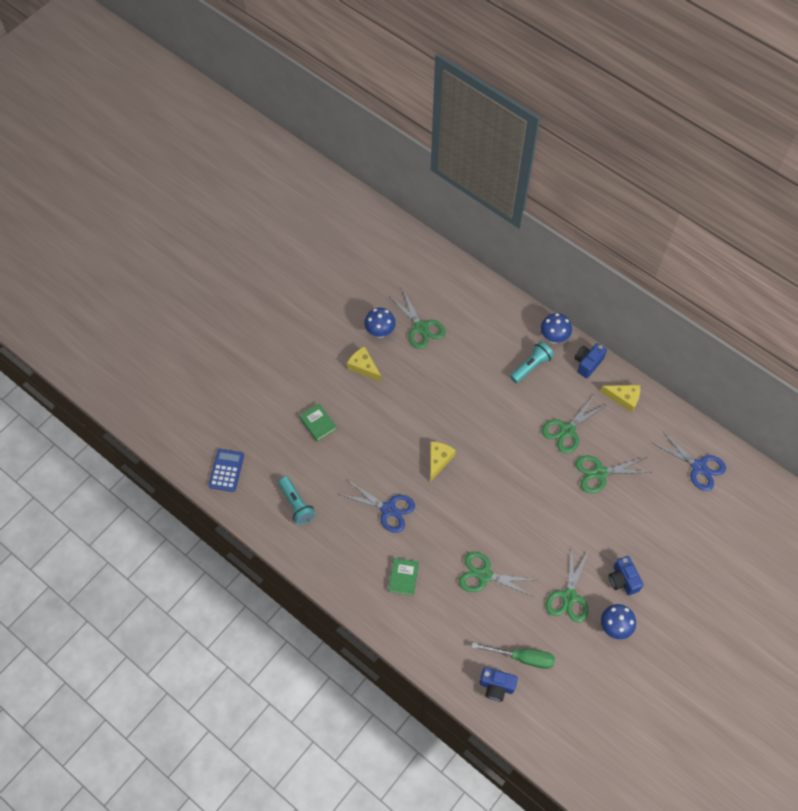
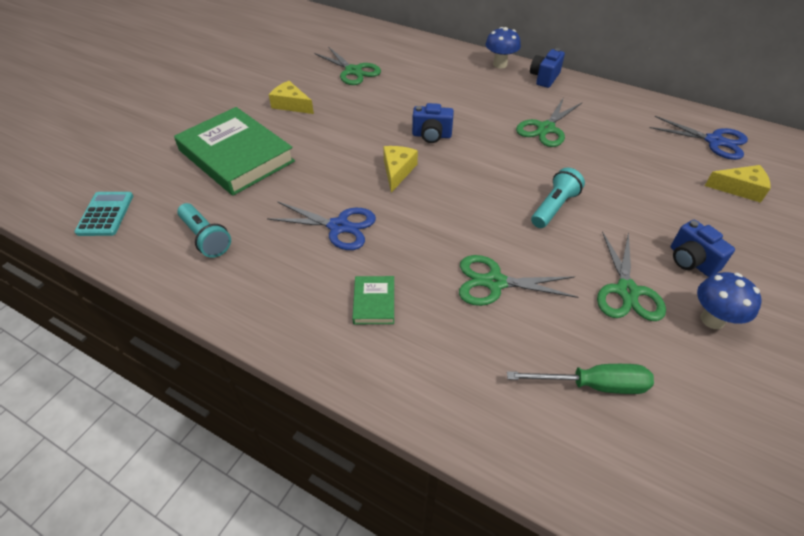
camera: 10 degrees left, 15 degrees down
(226, 470) = (105, 214): blue calculator -> turquoise calculator
(318, 423) = (236, 156): green book -> green book, size x2.36
(380, 332) = (307, 78): blue mushroom -> none
(496, 686) = (567, 439): blue camera -> blue camera (431, 136)
(531, 366) = (483, 86): turquoise flashlight -> turquoise flashlight (554, 207)
(600, 473) = (602, 159): green scissors -> none
(624, 398) = (597, 98): yellow cheese -> yellow cheese (739, 189)

